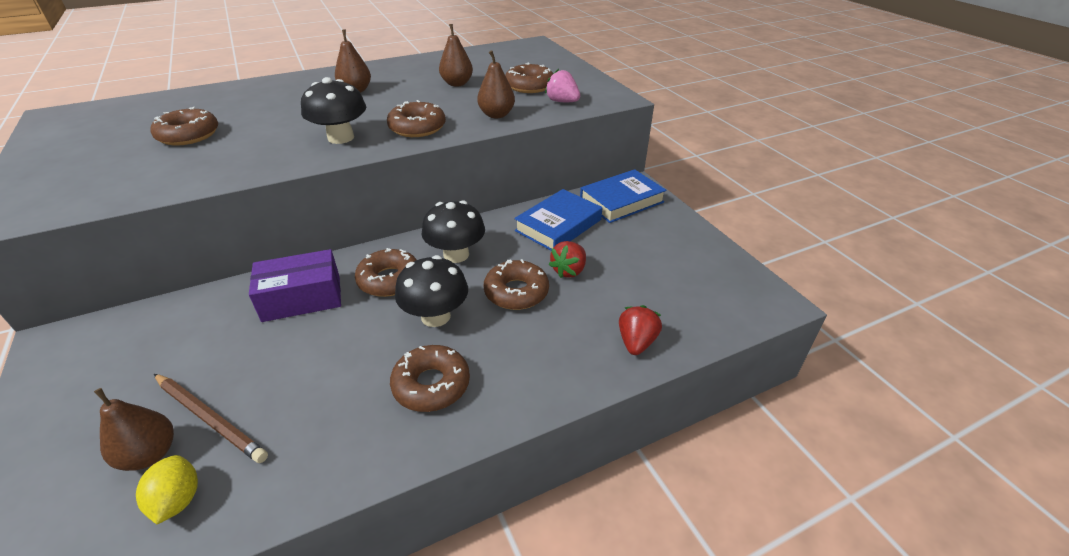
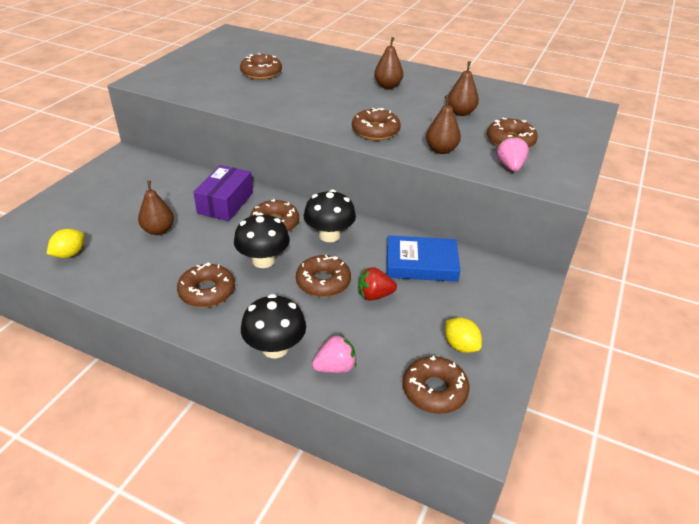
camera: 50 degrees right, 0 degrees up
(150, 454) = (86, 228): brown pear -> brown pear (158, 230)
(210, 418) = (119, 231): brown pencil -> none
(302, 298) = (225, 203): purple box -> purple box turned 75 degrees clockwise
(341, 138) = (324, 114): black mushroom -> black mushroom (275, 348)
(621, 201) = (499, 281): blue book -> none
(636, 342) = (335, 367): red strawberry -> pink strawberry
(674, 258) = (460, 345): none -> yellow lemon
(711, 298) = (434, 390): none -> brown donut

